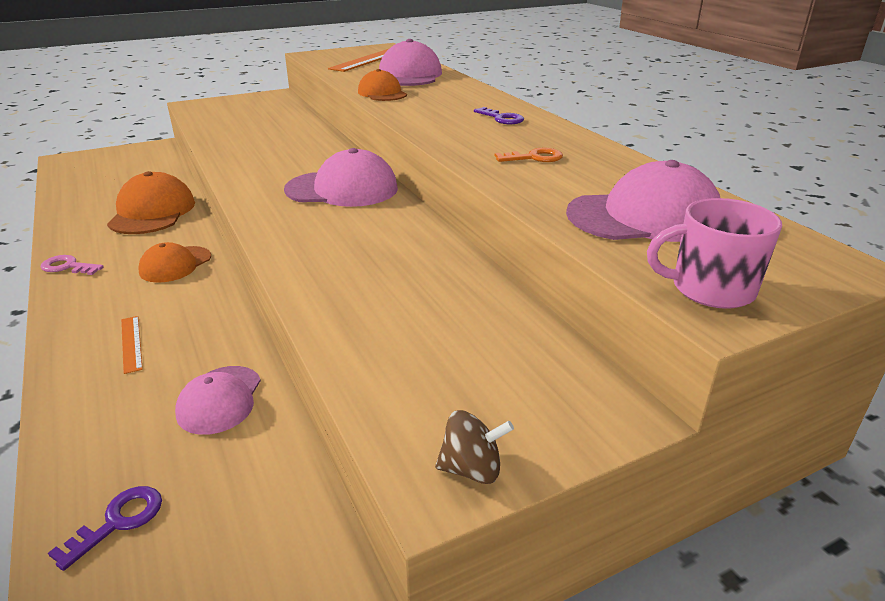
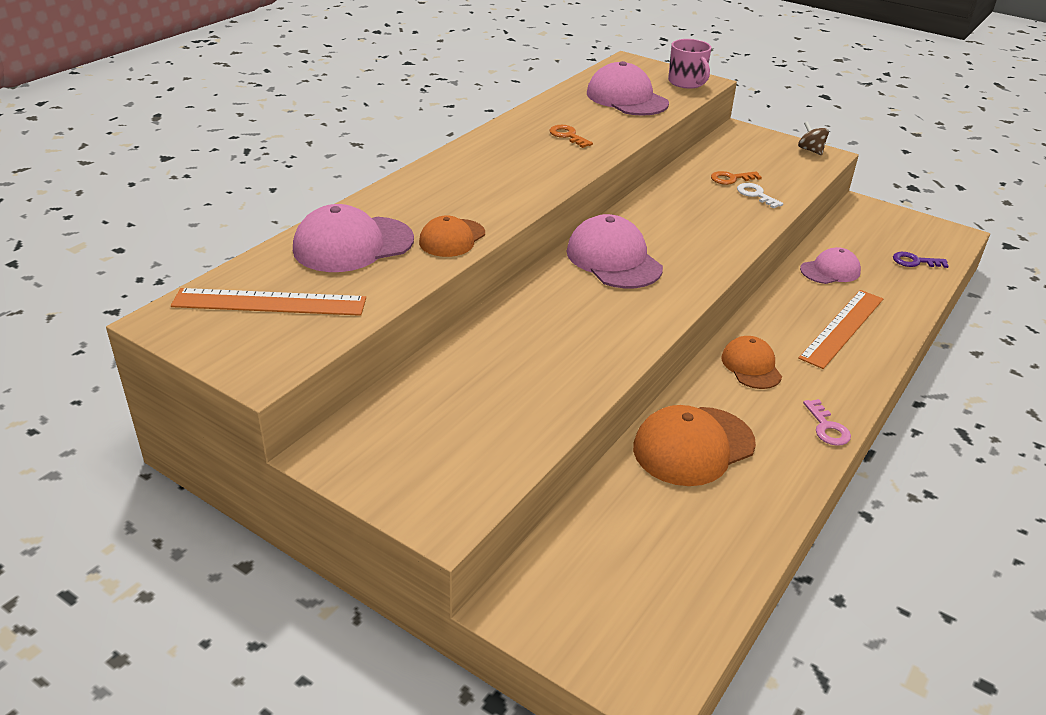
camera: 120 degrees left, 5 degrees up
(131, 343) = (842, 328): orange ruler -> orange ruler, size x2.03
(175, 264) = (751, 366): orange cap -> orange cap turned 105 degrees counterclockwise
(371, 315) = (756, 195): none -> white key
(434, 315) = (731, 179): none -> orange key
(502, 118) = (483, 162): purple key -> none

